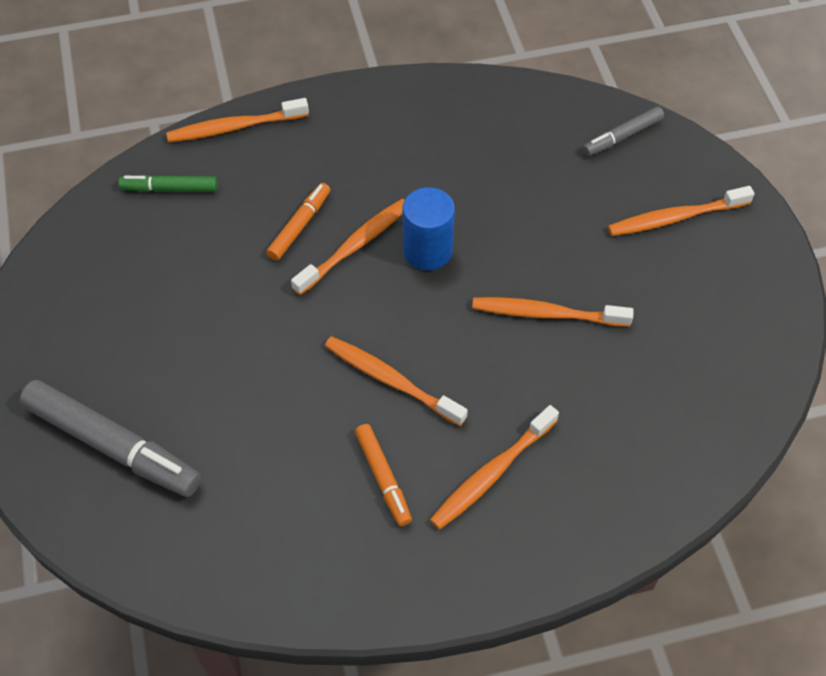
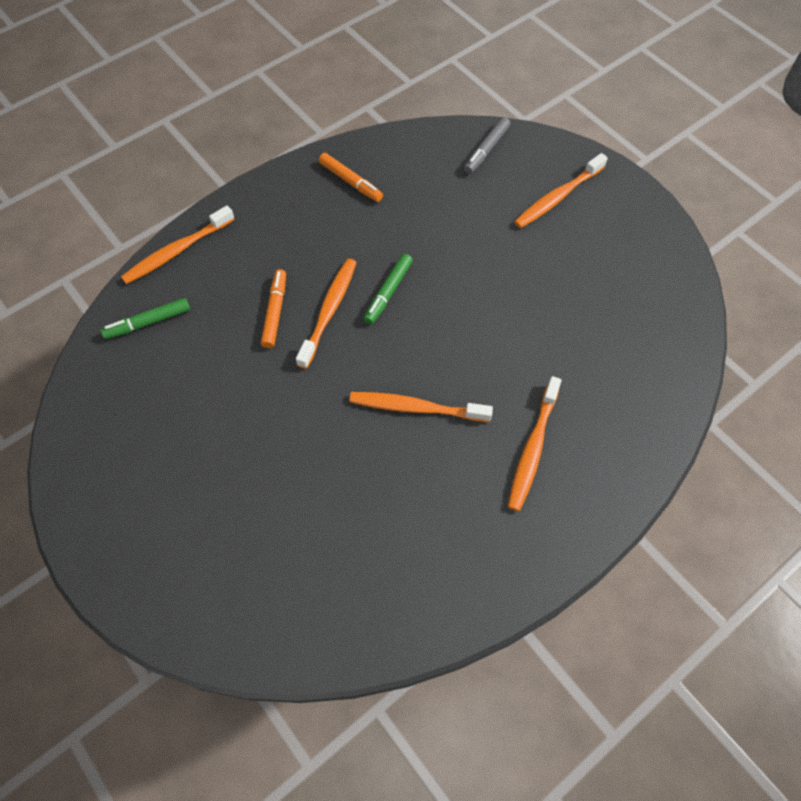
camera: 25 degrees left, 5 degrees up
(113, 445) = (215, 560): grey marker -> none
(383, 478) = (452, 489): orange marker -> orange marker (351, 182)
(427, 250) = (388, 292): blue cylinder -> green marker
(546, 314) = (505, 307): orange toothbrush -> none

